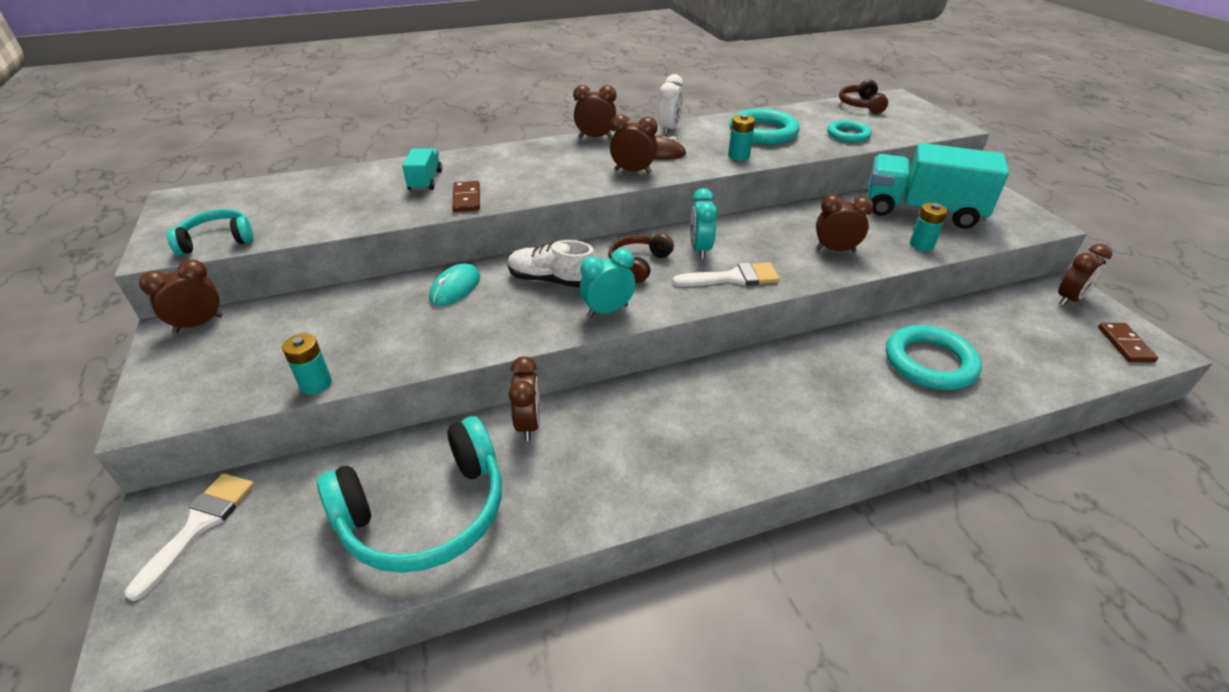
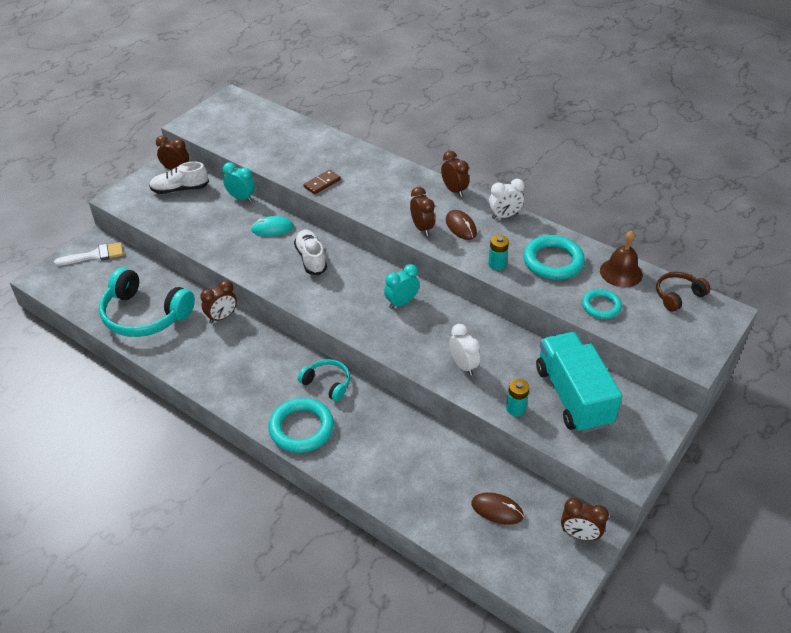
camera: 55 degrees right, 5 degrees up
(217, 240) = (209, 133): turquoise headphones -> turquoise headphones (327, 383)
(248, 336) = (180, 189): none -> white shoe
(316, 384) = (167, 230): turquoise battery -> none
(425, 181) = (327, 158): turquoise truck -> none
(607, 311) = (301, 293): turquoise clock -> turquoise clock (241, 198)
(638, 264) = (359, 284): brown headphones -> none
(733, 278) = (382, 330): white brush -> none
(809, 113) = (621, 272): none -> brown bell
(835, 250) = (463, 365): brown clock -> white clock
(929, 362) = (416, 467): turquoise ring -> turquoise ring (301, 428)
(1019, 334) = (497, 510): none -> brown mouse
(1125, 344) = (540, 577): brown domino -> none

